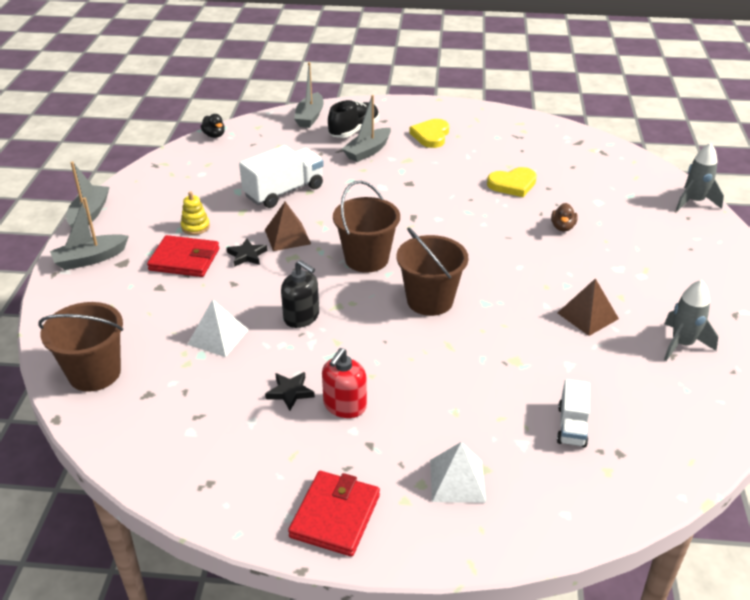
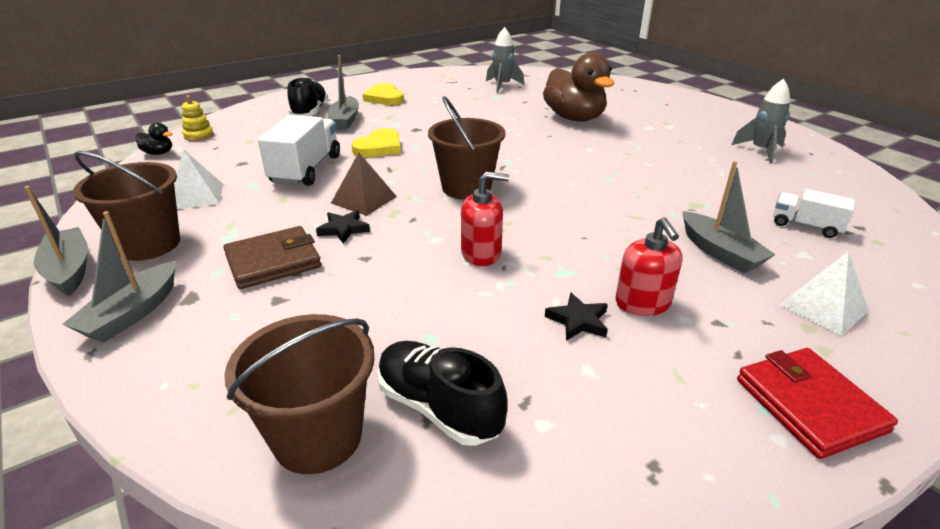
camera: 40 degrees left, 5 degrees down
(157, 392) = (438, 407): none -> black shoe
(184, 259) = (273, 261): red wallet -> brown wallet
(195, 227) = (244, 229): yellow stacking toy -> yellow stacking toy (199, 136)
(218, 337) = (423, 311): white pyramid -> white pyramid (196, 196)
(301, 317) = (481, 253): black soap dispenser -> red soap dispenser
(310, 117) = (250, 114): grey boat -> grey boat (719, 252)
(430, 300) = (567, 194): brown bucket -> brown bucket (149, 244)
(513, 184) = (497, 106): yellow heart -> yellow heart (379, 147)
(562, 227) = (574, 118): brown duck -> brown duck, size x2.38
(571, 426) = (806, 226): white truck -> white truck turned 150 degrees clockwise
(588, 315) = (684, 158): brown pyramid -> none
(694, 202) = (623, 82): grey rocket -> grey rocket (502, 86)

